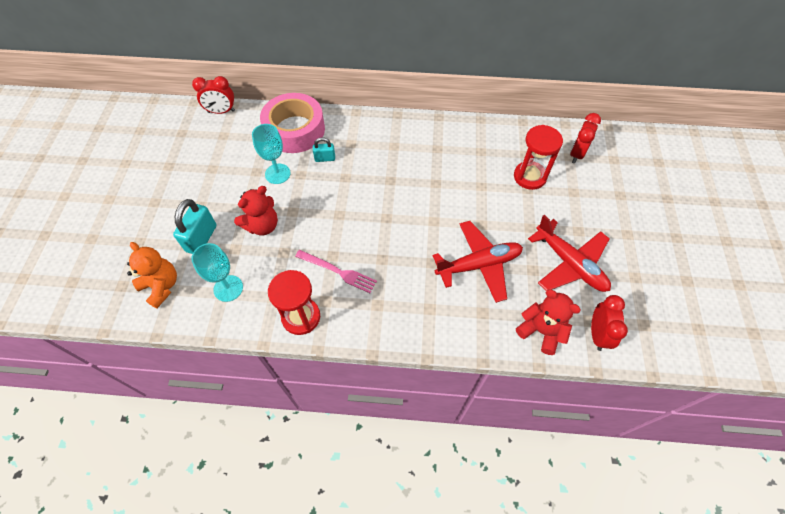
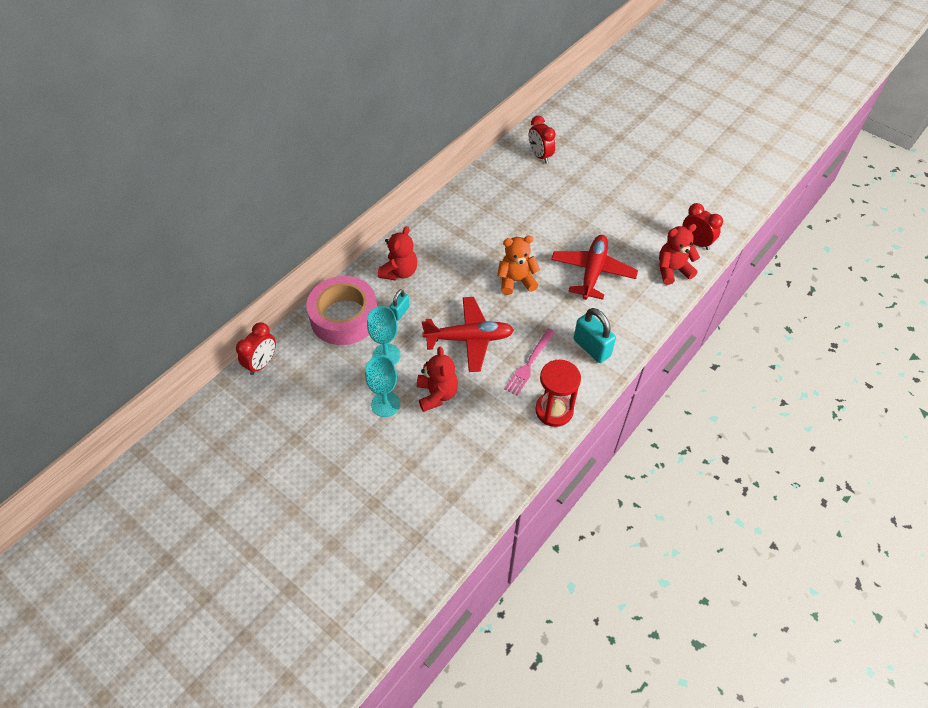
camera: 55 degrees left, 5 degrees down
(161, 286) = (442, 503): orange teddy bear -> orange teddy bear (516, 281)
(201, 238) = (412, 448): turquoise padlock -> turquoise padlock (591, 348)
(228, 288) = (485, 450): turquoise goblet -> turquoise goblet (385, 404)
(338, 271) = (529, 363): pink fork -> pink fork turned 150 degrees clockwise
(363, 136) = (399, 272): none -> red teddy bear
(529, 177) = (537, 194): red hourglass -> none
(569, 263) = (631, 221): red plane -> red plane (469, 339)

